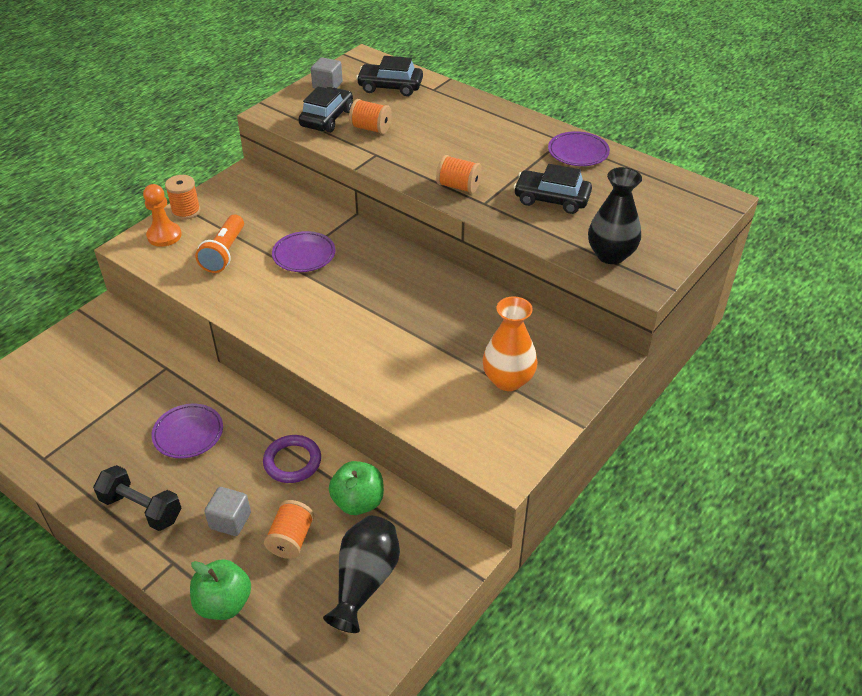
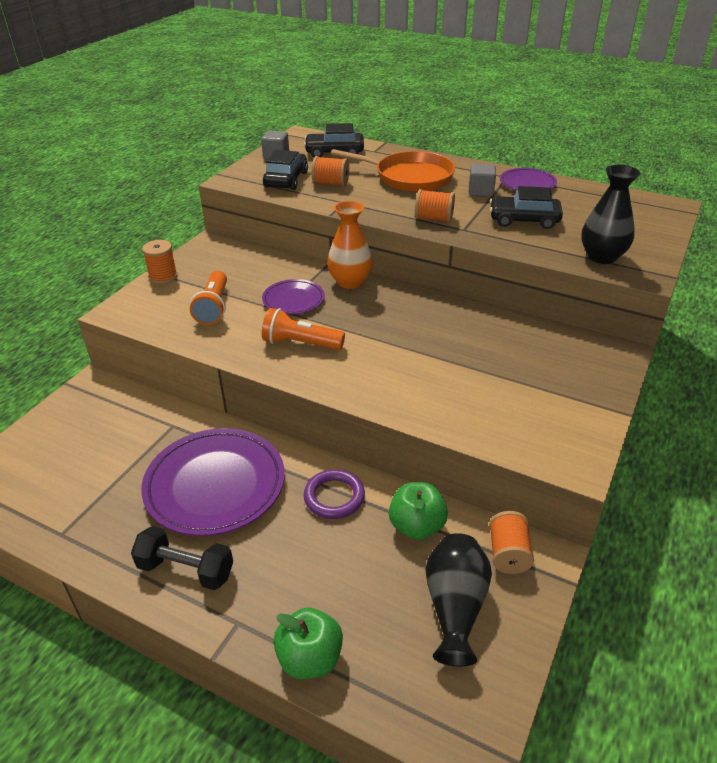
camera: 10 degrees left, 5 degrees down
(164, 236) = (147, 299): orange pawn -> none
(188, 433) = (215, 485): purple plate -> purple plate, size x1.88
(230, 520) = (288, 567): grey cube -> grey cube (480, 191)
(291, 539) = (360, 576): orange spool -> orange spool (508, 553)
(295, 305) = (301, 343): none -> orange flashlight
(456, 129) = (409, 177): none -> orange pan
(508, 380) = (538, 383): orange vase -> orange vase (350, 282)

